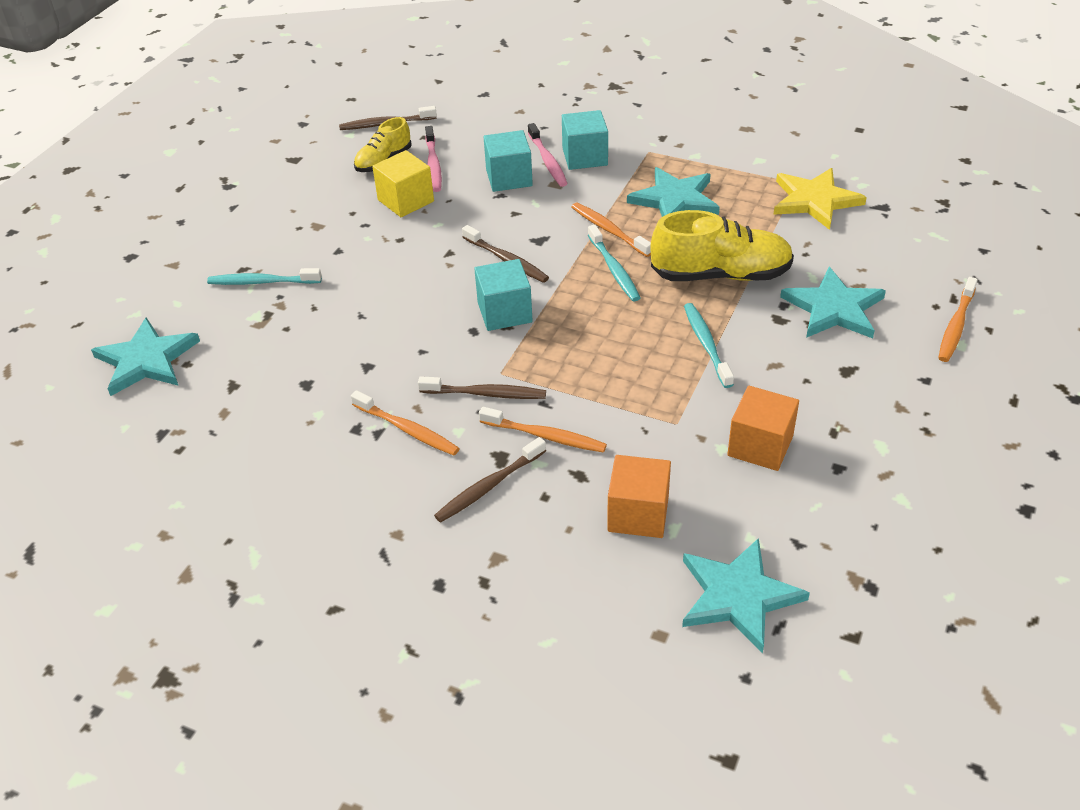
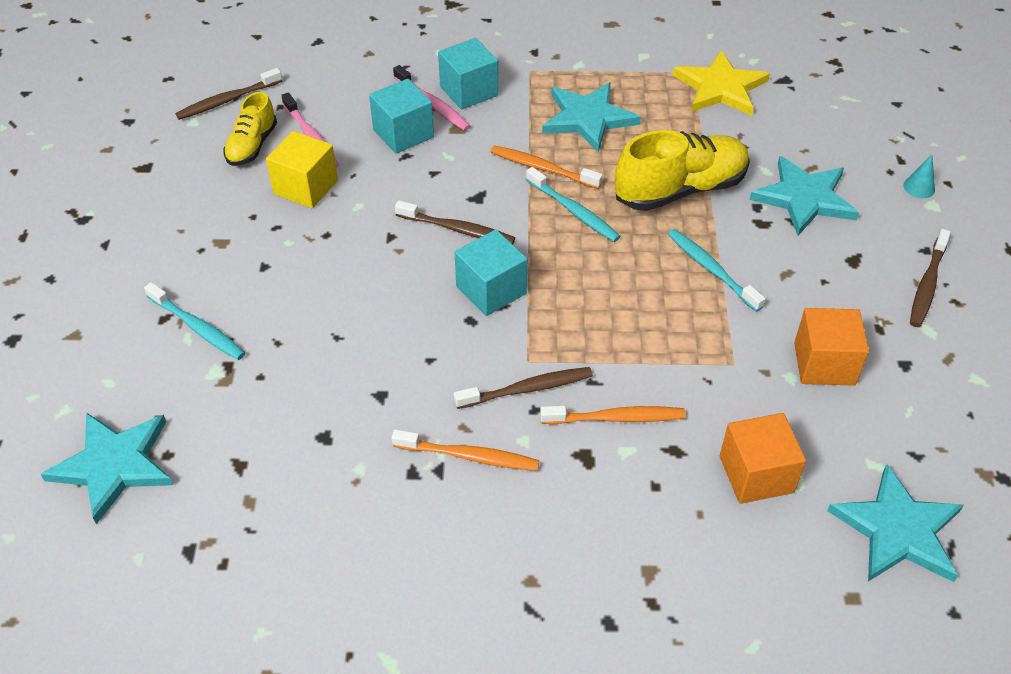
camera: 25 degrees left, 5 degrees up
(262, 282) = (198, 328): turquoise toothbrush -> turquoise toothbrush turned 120 degrees counterclockwise
(489, 486) = (593, 493): brown toothbrush -> brown toothbrush (927, 284)
(955, 326) = (919, 187): orange toothbrush -> turquoise cone

